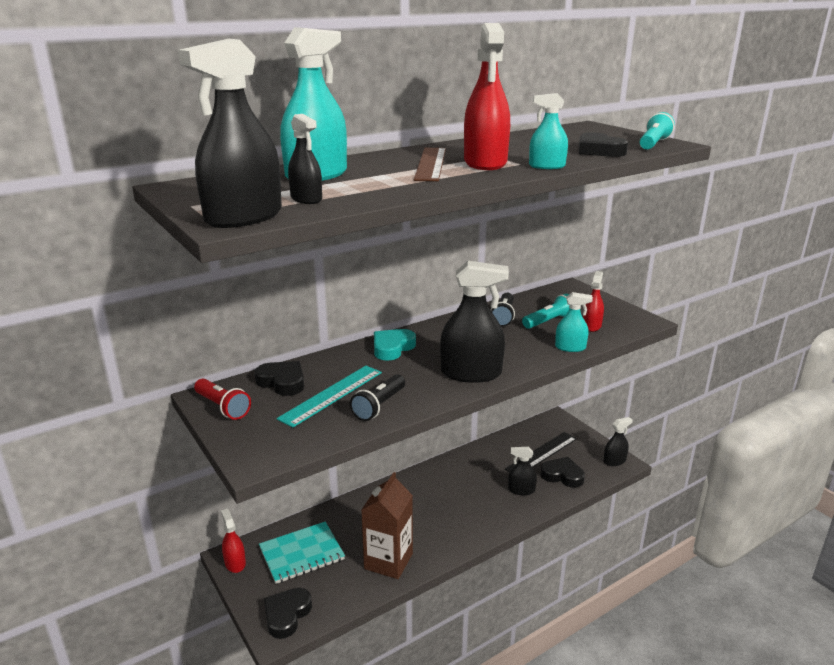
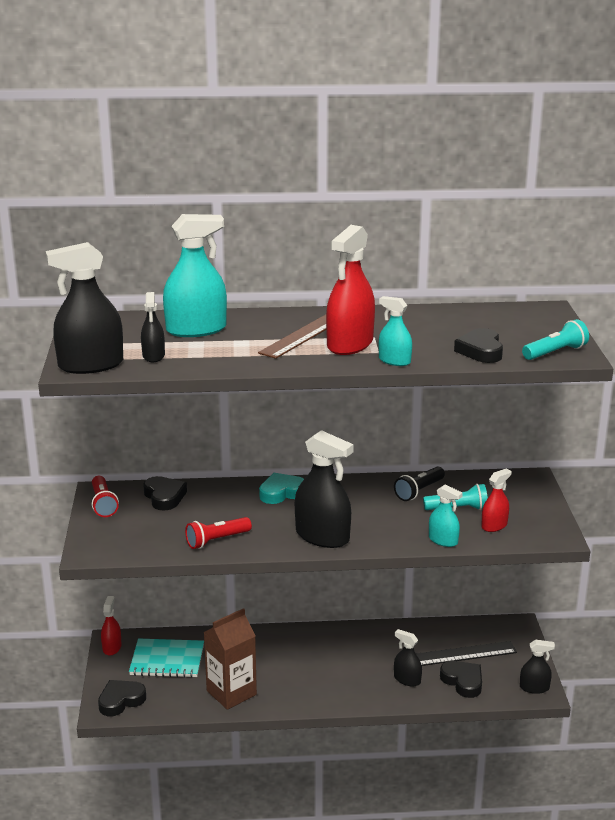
camera: 30 degrees right, 0 degrees up
(332, 395) = (191, 519): turquoise ruler -> none
(379, 406) = (217, 540): black flashlight -> red flashlight

